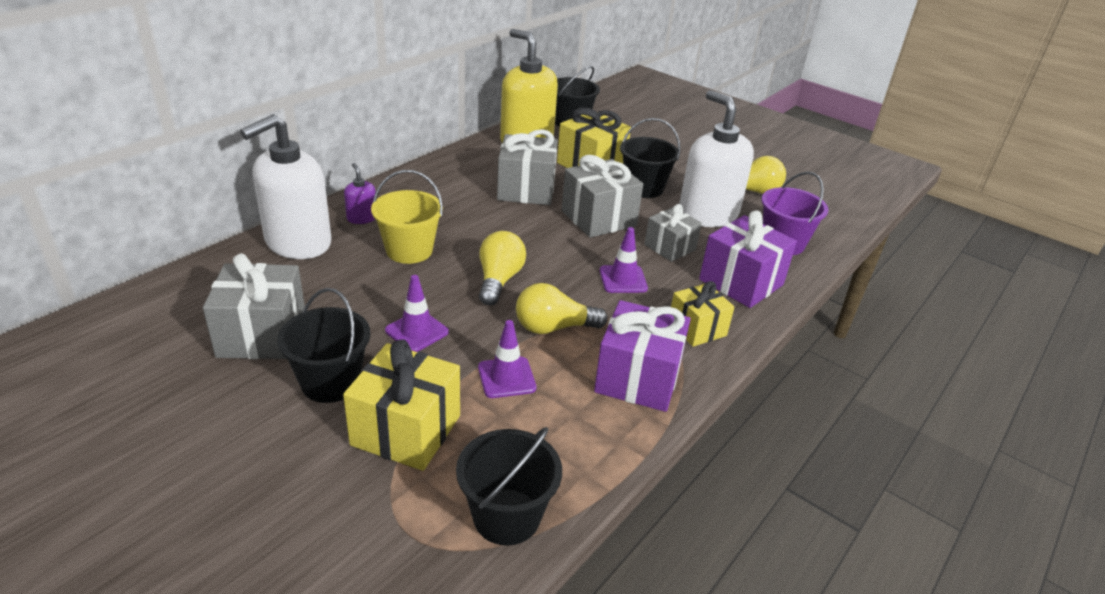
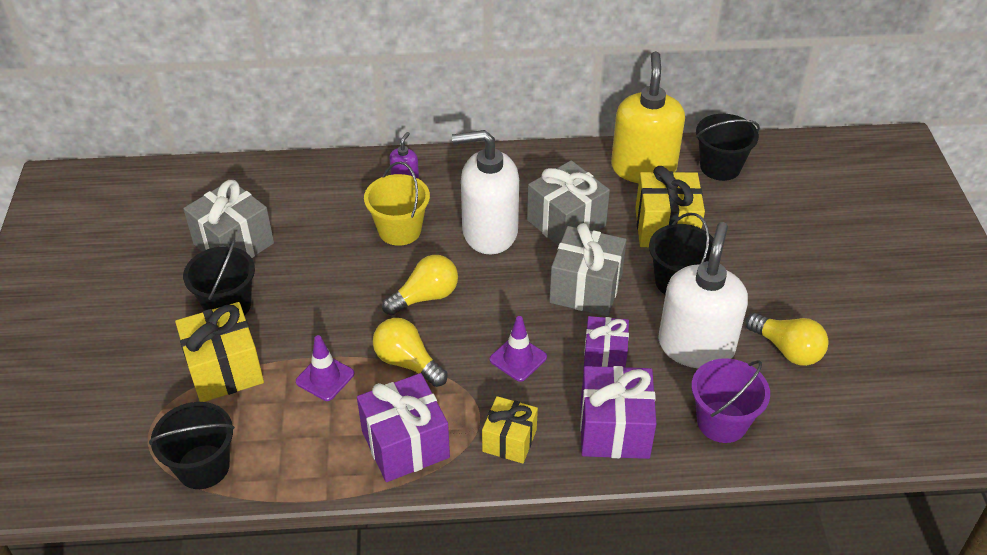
camera: 50 degrees right, 10 degrees up
(297, 243) = (338, 179): white soap dispenser -> white soap dispenser (489, 232)
(417, 331) = (319, 302): purple traffic cone -> none
(670, 247) = (604, 356): grey gift -> purple gift

